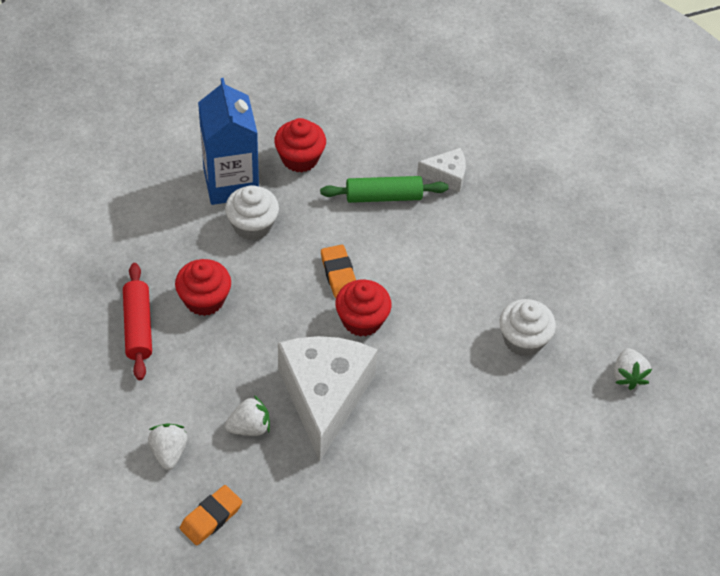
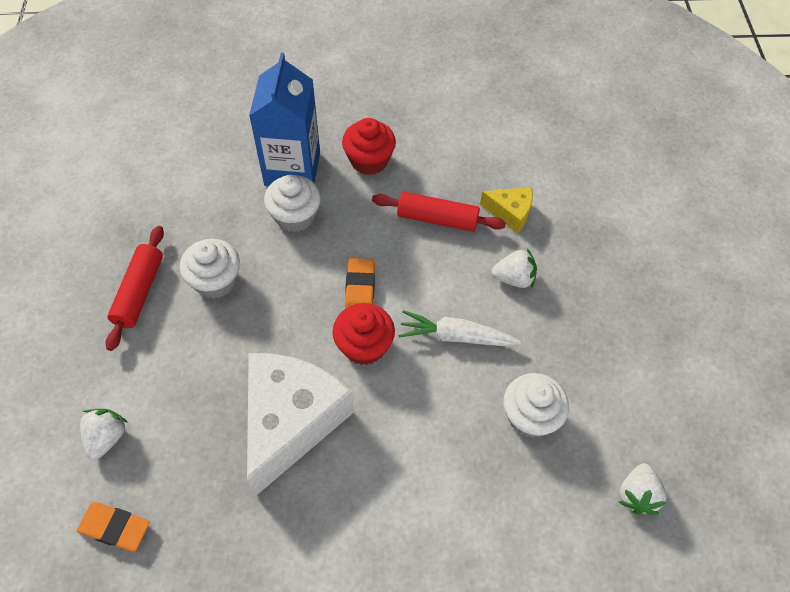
camera: 20 degrees right, 5 degrees up
(204, 300) = (215, 281): red cupcake -> white cupcake
(211, 517) = (115, 528): orange eraser -> orange eraser turned 45 degrees clockwise
(249, 427) = (199, 434): white strawberry -> white strawberry (514, 278)
(383, 196) = (437, 219): green rolling pin -> red rolling pin
(438, 292) = (456, 336): none -> white carrot
(446, 175) = (510, 213): white cheese -> yellow cheese

